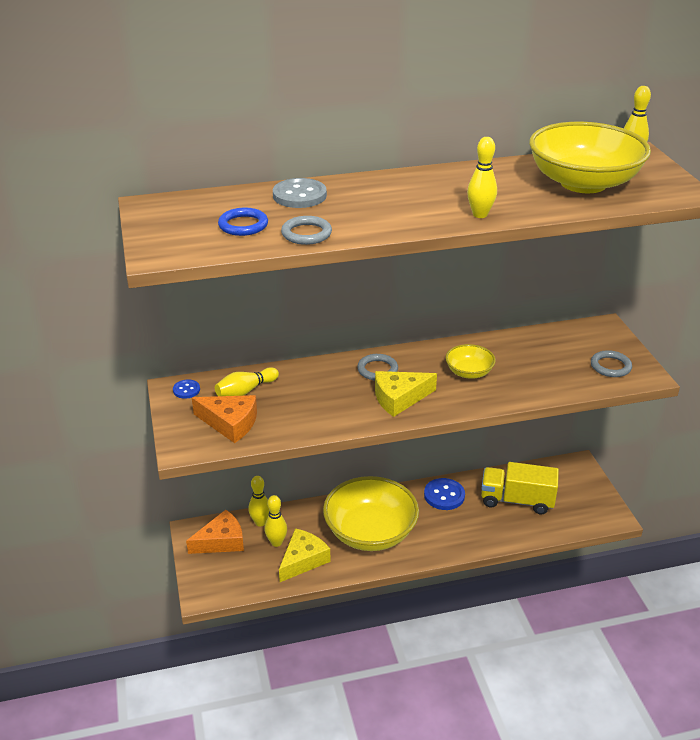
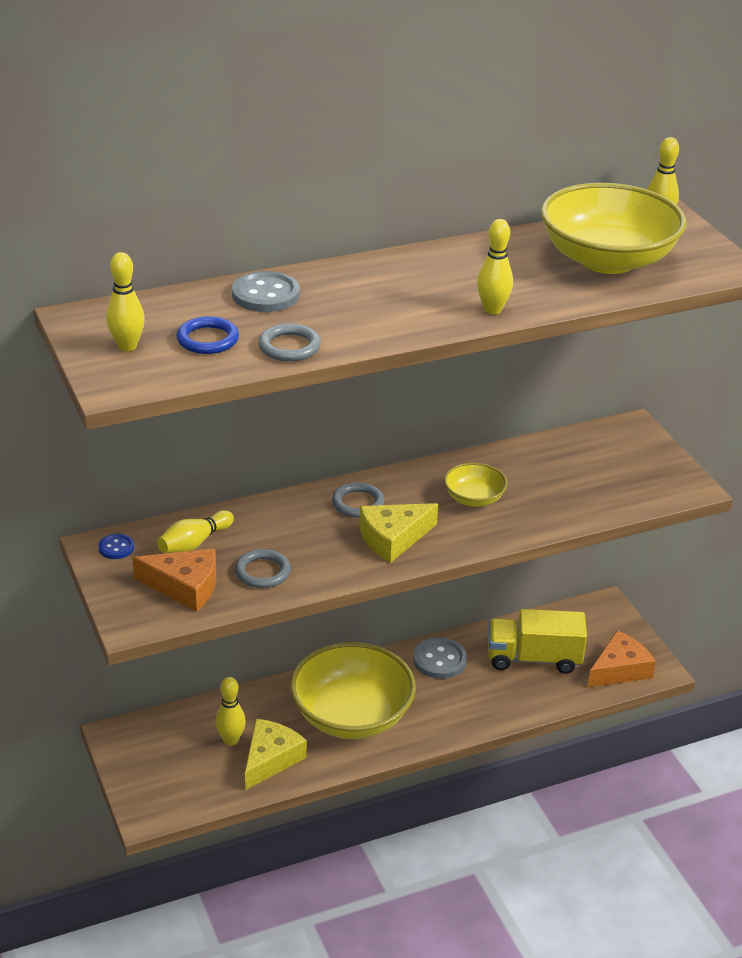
camera: 10 degrees left, 0 degrees up
(221, 541) = (157, 745): orange cheese -> orange cheese (619, 669)
(260, 522) = (204, 716): yellow bowling pin -> yellow bowling pin (127, 346)
(444, 495) = (439, 660): blue button -> grey button
(610, 366) = (647, 479): grey ring -> grey ring (262, 572)

